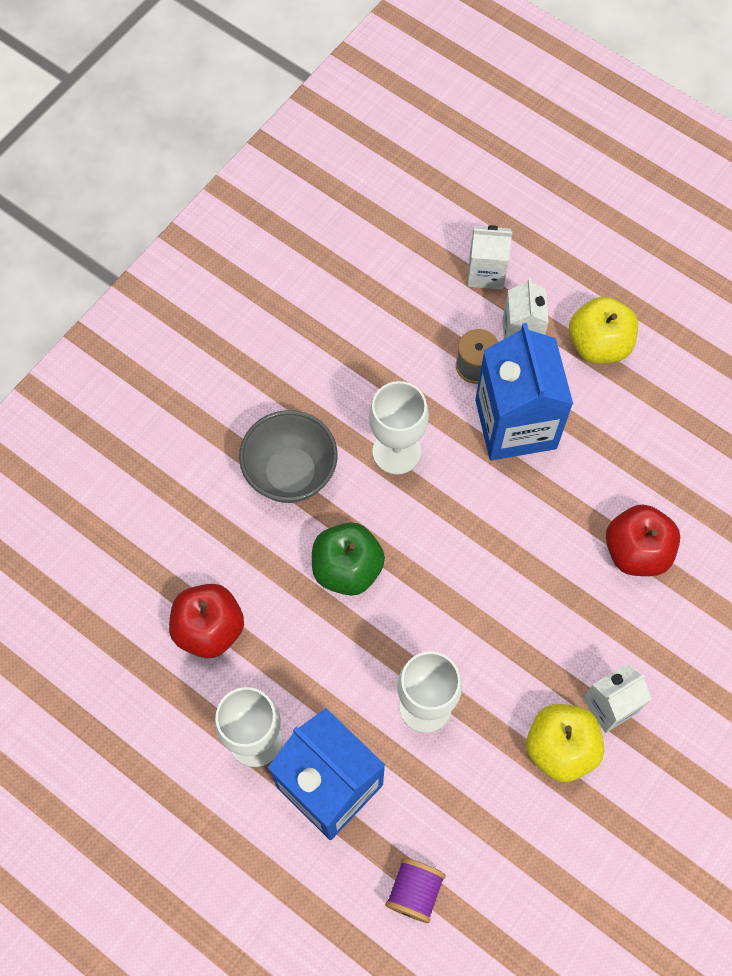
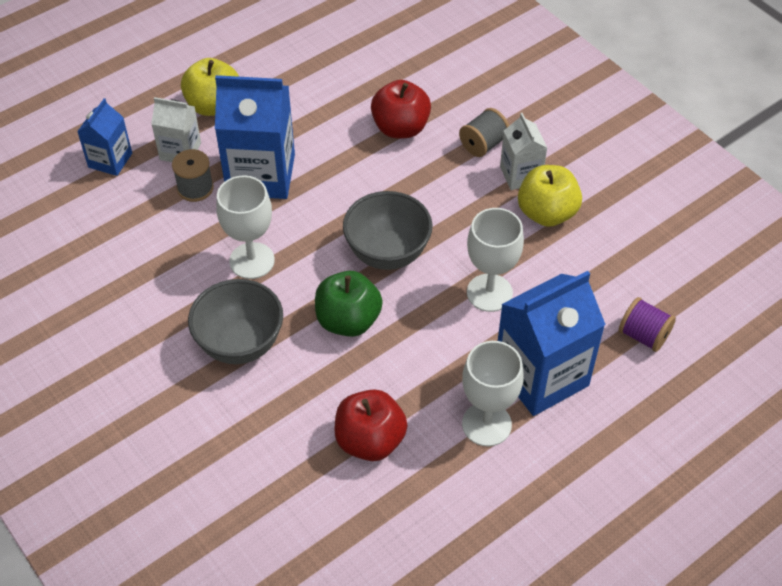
camera: 75 degrees left, 15 degrees down
(447, 585) = (387, 253): none -> grey bowl
(486, 272) = (110, 160): white carton -> blue carton
(644, 651) = (483, 144): none -> grey spool

